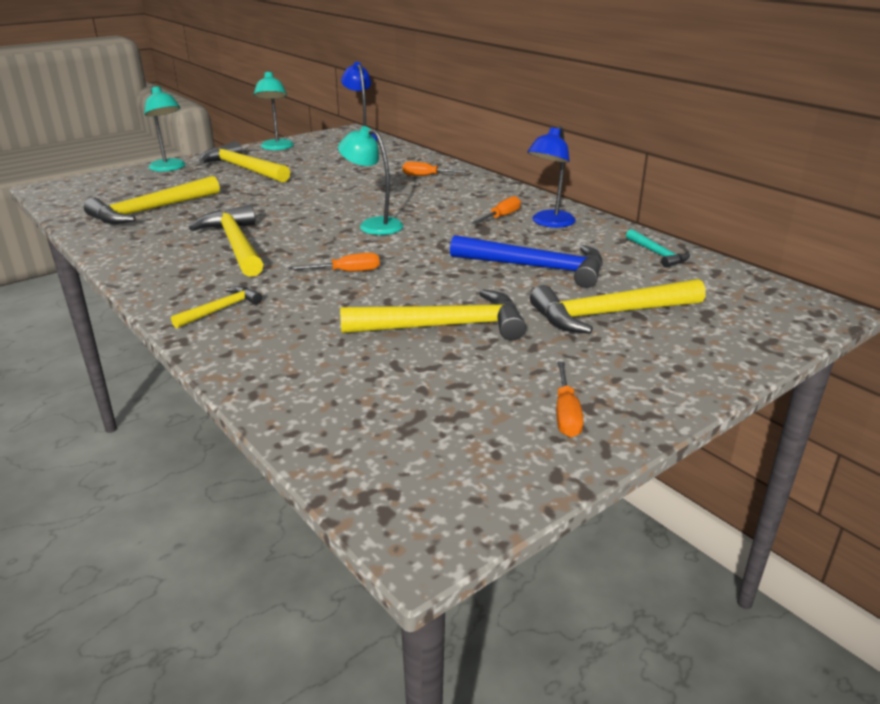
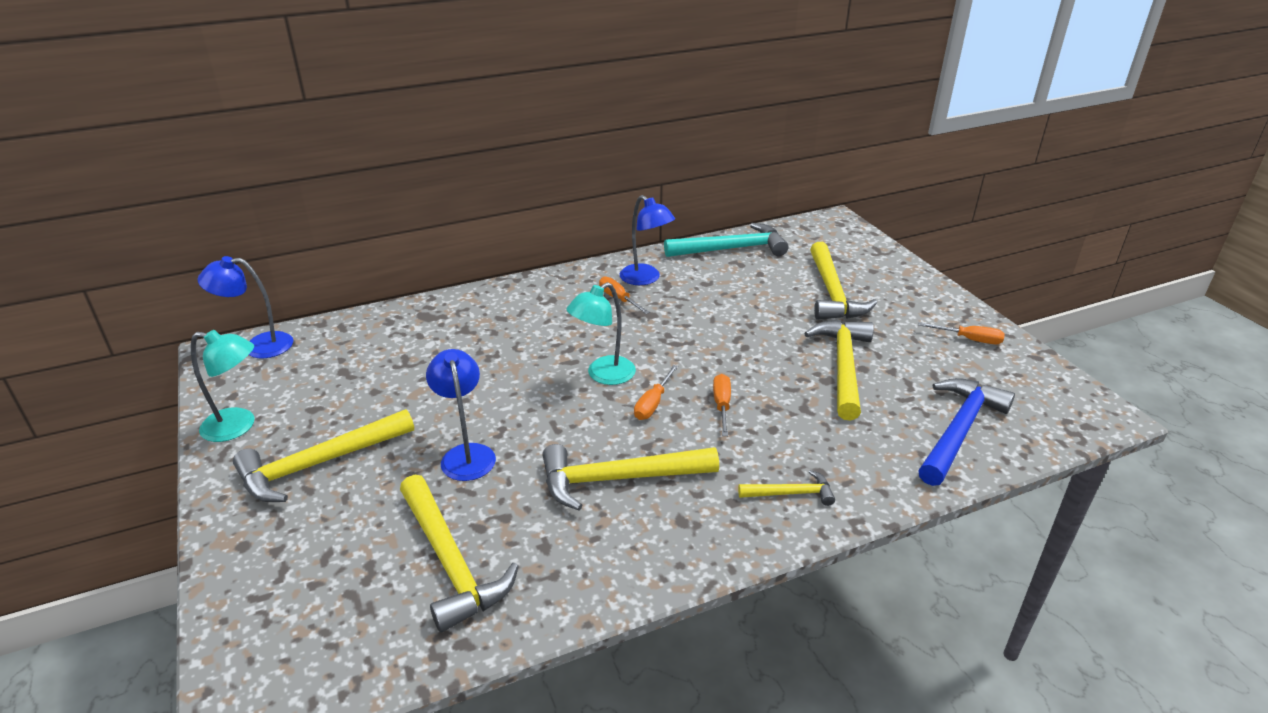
camera: 75 degrees left, 5 degrees up
(169, 168) = (247, 547): turquoise lamp -> none
(221, 309) = (791, 493): yellow hammer -> yellow hammer turned 120 degrees clockwise
(259, 199) = (466, 454): none -> blue lamp
(427, 176) = (467, 320): orange screwdriver -> orange screwdriver (653, 403)
(536, 267) = (742, 304): blue hammer -> blue hammer (959, 430)
(657, 254) = (732, 249): turquoise hammer -> turquoise hammer, size x1.91

